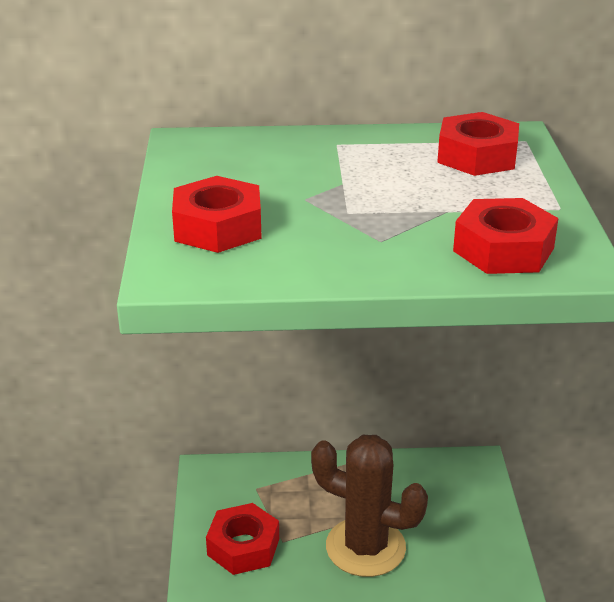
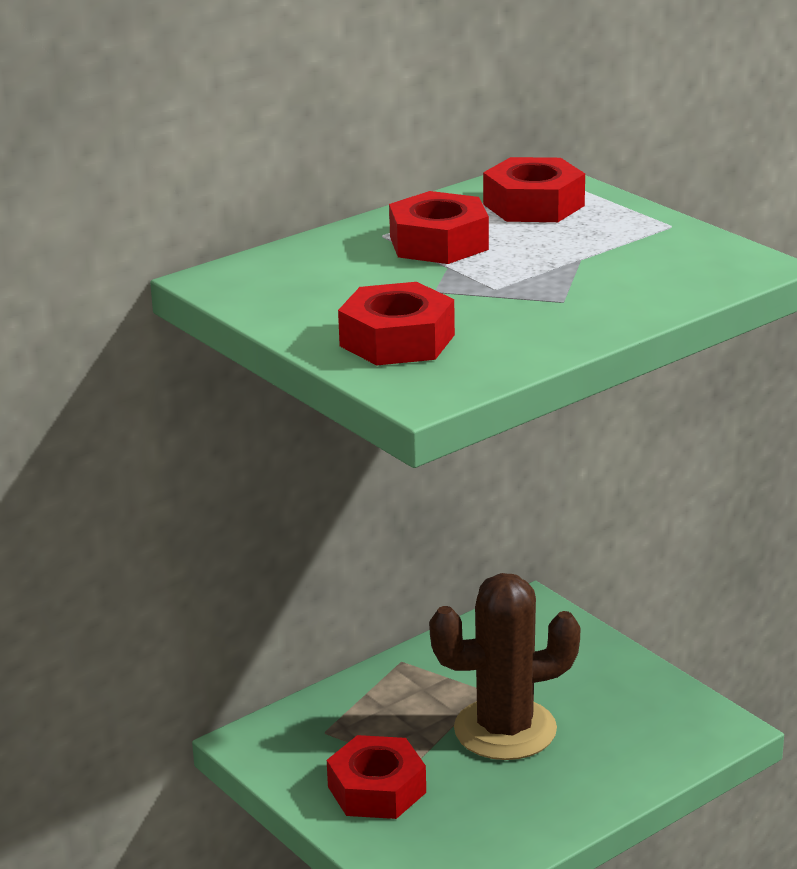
camera: 35 degrees left, 5 degrees down
(503, 249) = (677, 272): red nut -> red nut (439, 243)

